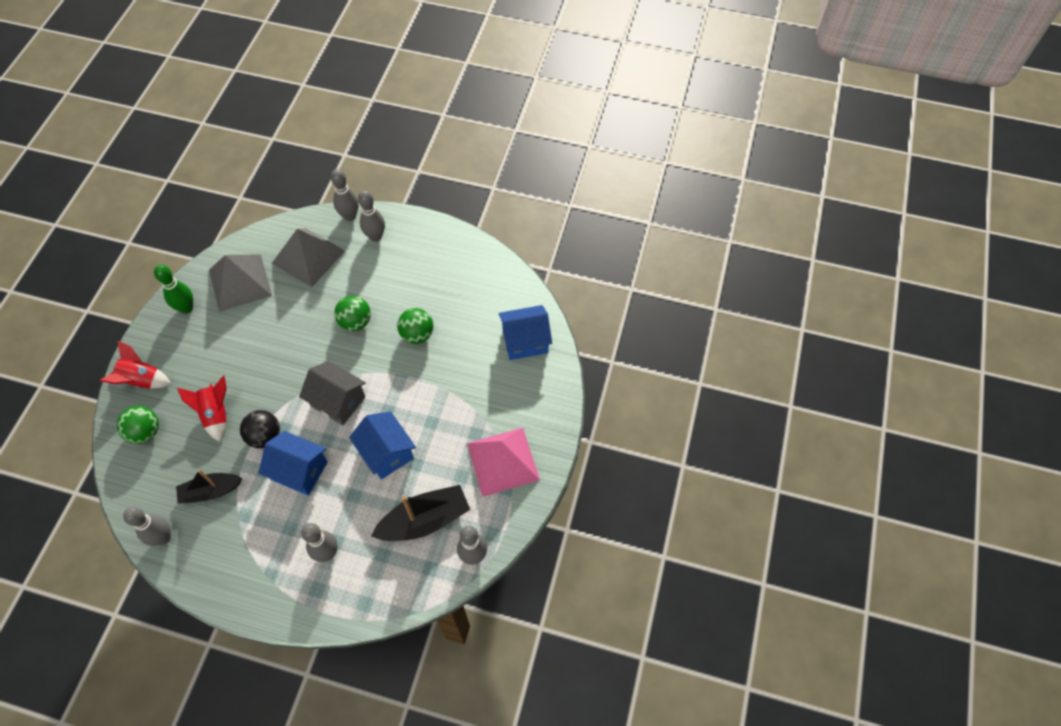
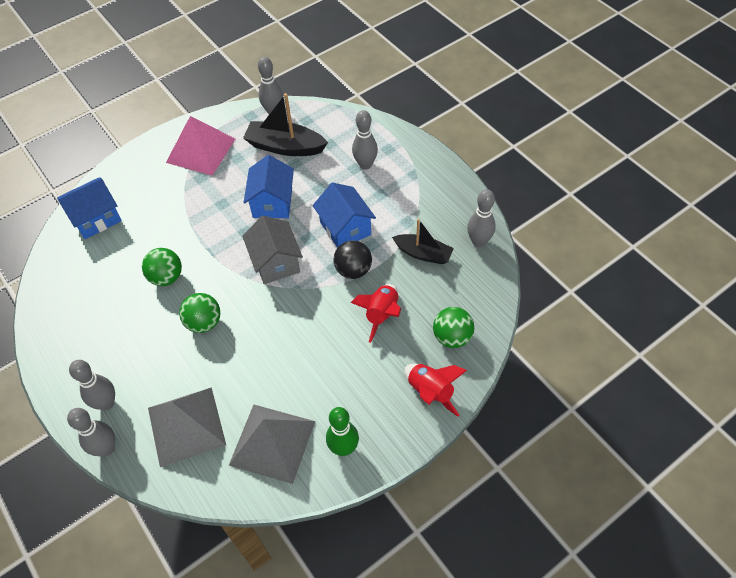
camera: 140 degrees left, 5 degrees down
(525, 341) = (96, 218): blue house -> blue house turned 60 degrees counterclockwise

